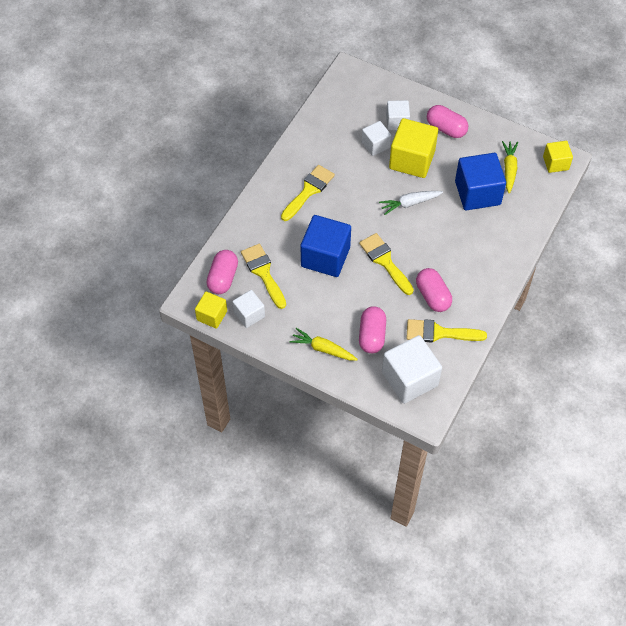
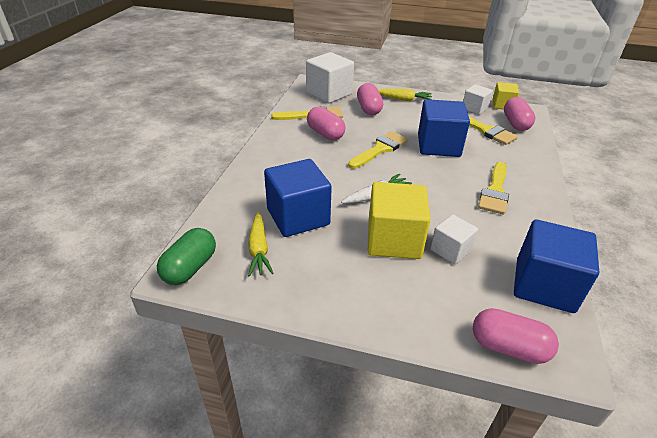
camera: 165 degrees right, 20 degrees down
(329, 110) = (544, 285): none -> blue cube
(385, 261) = (380, 149): yellow brush -> yellow brush turned 90 degrees counterclockwise
(397, 122) = (438, 286): white cube -> none
(446, 128) = (362, 289): pink capsule -> pink capsule (508, 347)
(555, 163) = (190, 267): yellow cube -> green capsule

